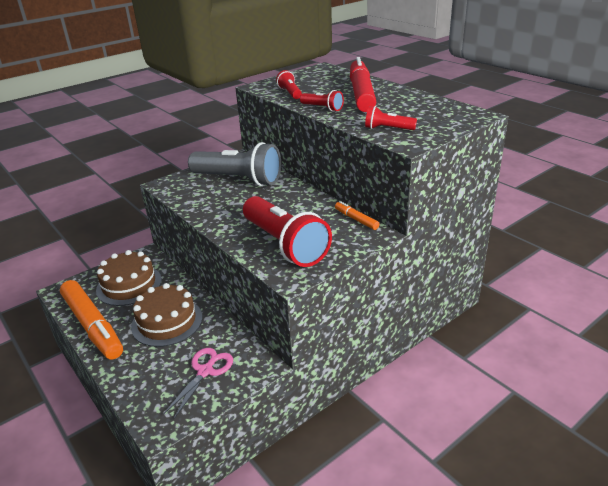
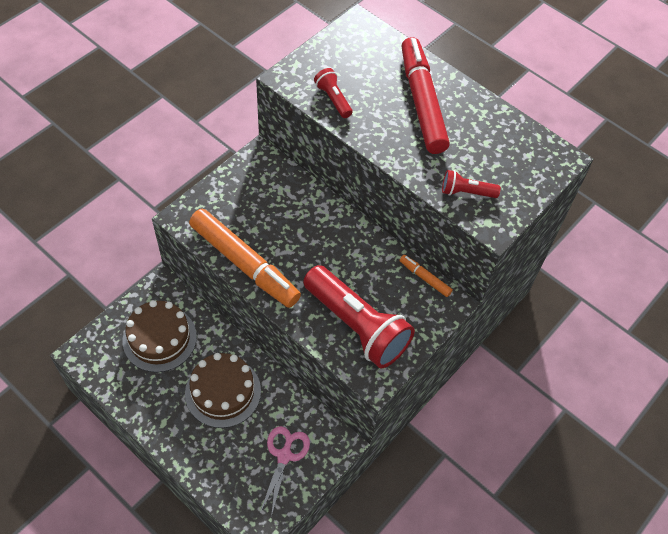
camera: 15 degrees left, 25 degrees up
(92, 325) = (141, 404): orange marker -> orange marker (244, 263)
(238, 180) = (273, 205): grey flashlight -> none
(322, 108) = (382, 141): red flashlight -> none

